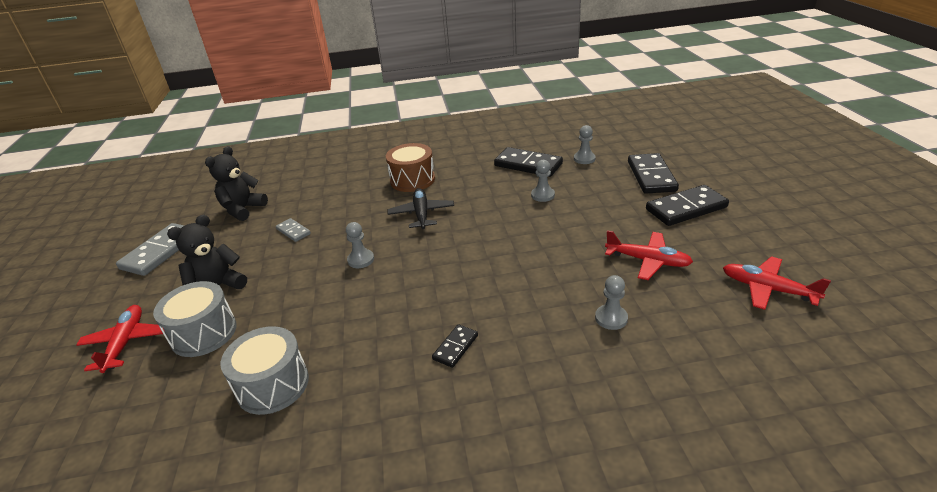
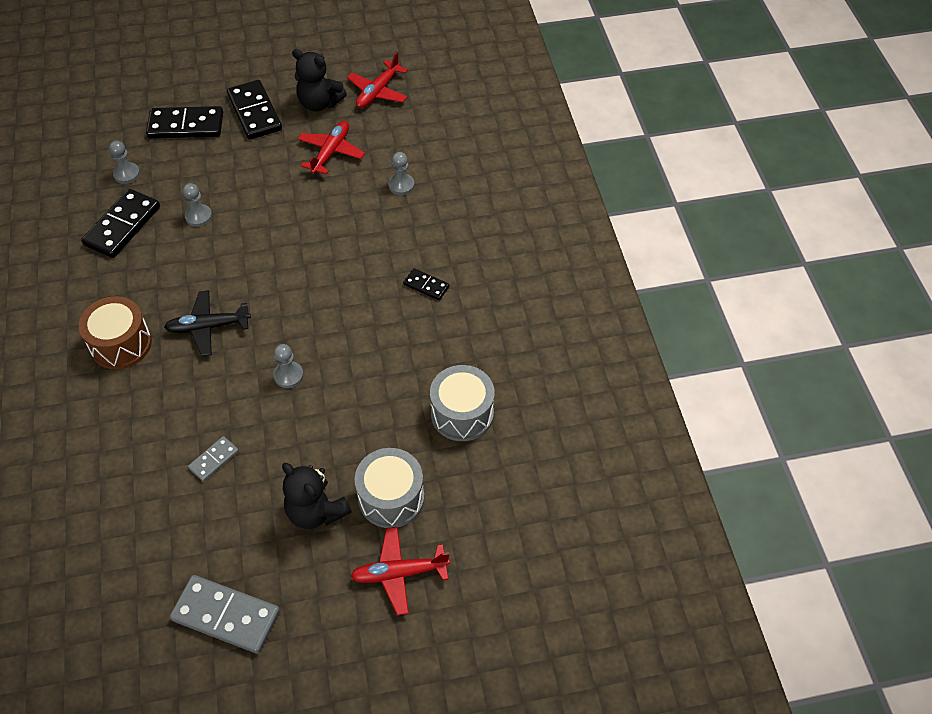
camera: 95 degrees left, 20 degrees up
(243, 209) = (139, 542): black teddy bear -> black teddy bear (319, 103)

